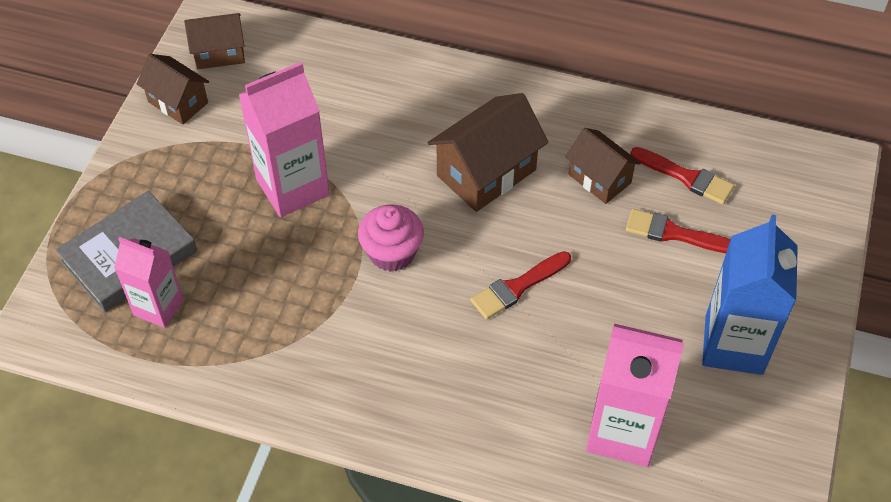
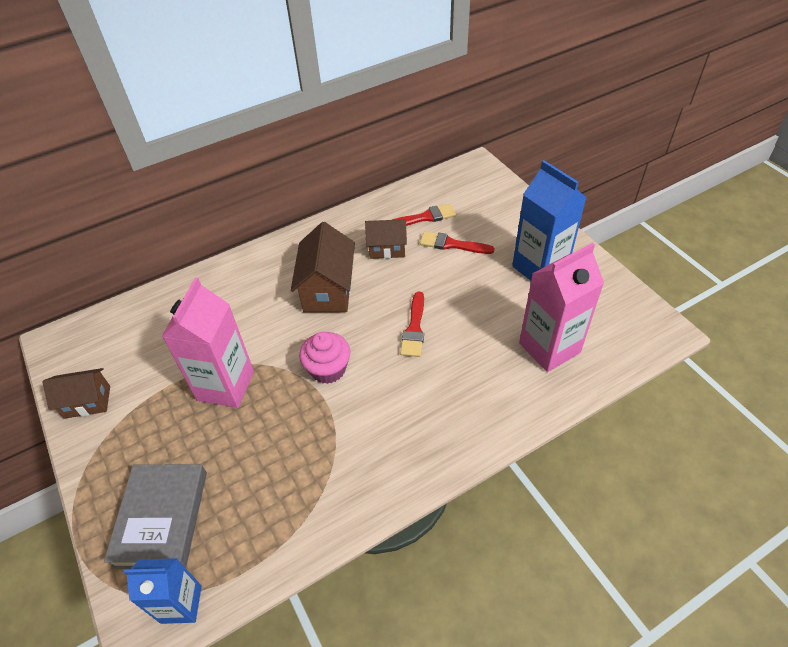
camera: 45 degrees left, 5 degrees down
(75, 336) = (181, 604): none -> blue carton
(158, 307) = (220, 528): pink carton -> none
(219, 53) = (85, 354): brown house -> none
(674, 233) = (452, 244): red brush -> red brush turned 45 degrees clockwise

